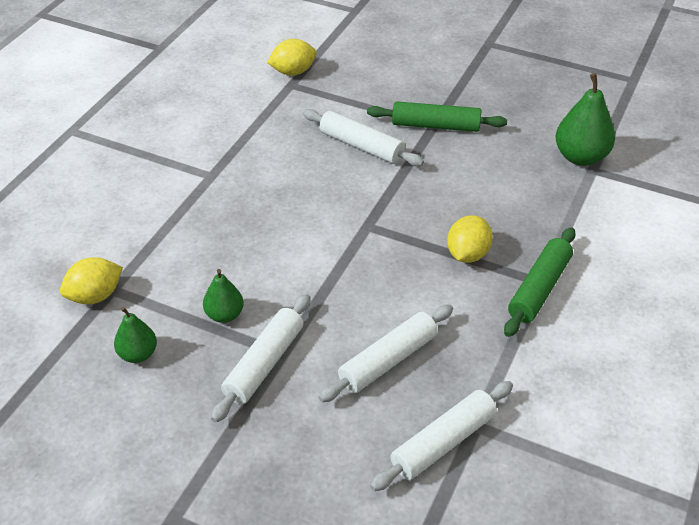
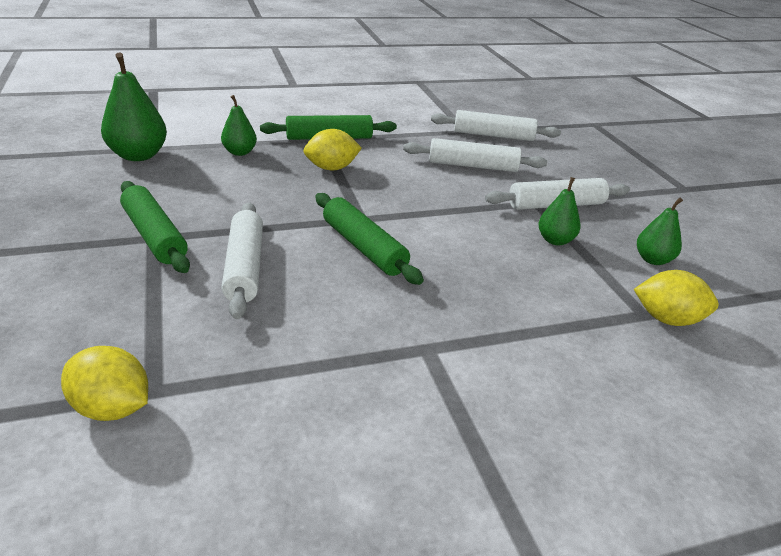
camera: 135 degrees left, 10 degrees down
(329, 205) = (364, 247): none -> green rolling pin
(546, 213) = (240, 152): none -> green pear

